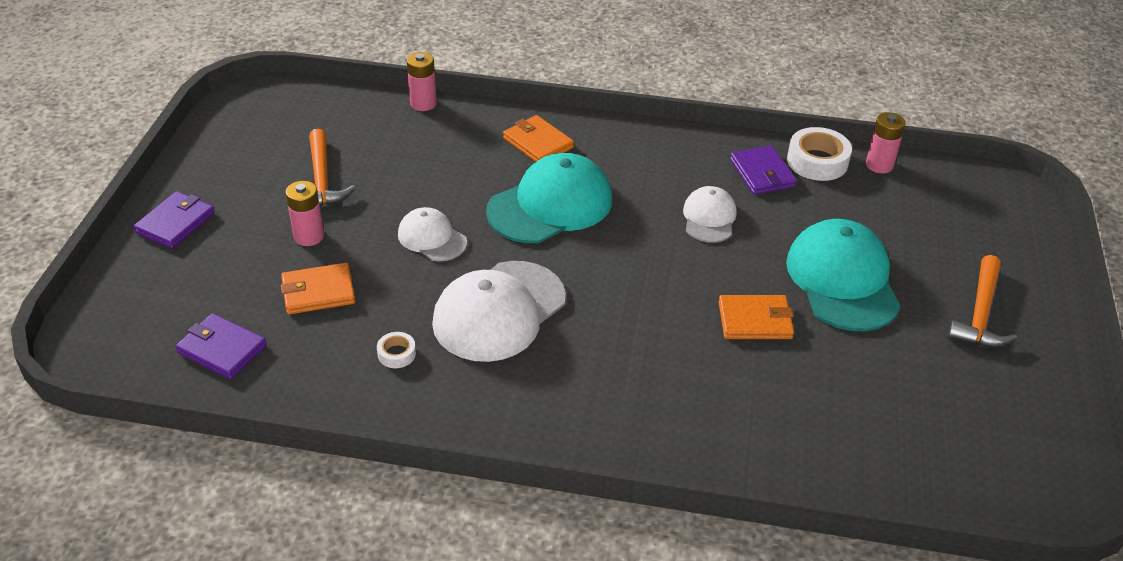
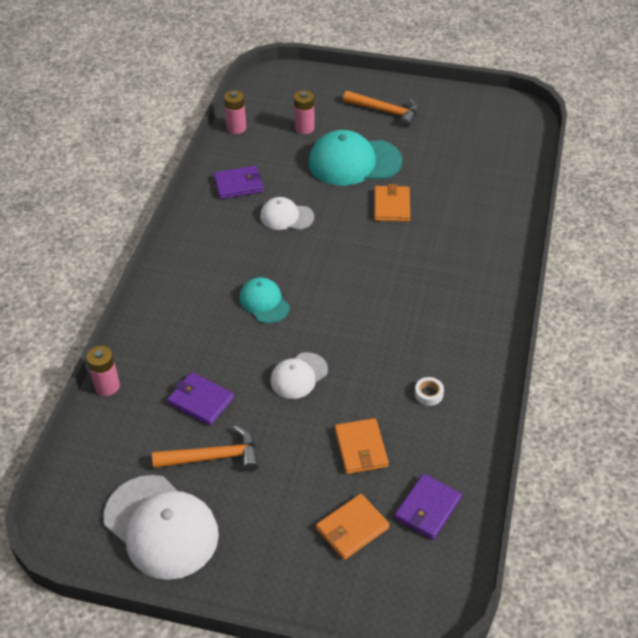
camera: 85 degrees left, 5 degrees up
(176, 223) = (264, 569): purple wallet -> purple wallet (200, 401)
(309, 236) = (291, 460): pink battery -> pink battery (304, 128)
(499, 311) = (383, 335): white cap -> white cap (161, 527)
(538, 143) = (181, 307): orange wallet -> orange wallet (352, 528)
(550, 205) = (264, 302): turquoise cap -> turquoise cap, size x0.55
(817, 161) = (228, 156): white tape -> none

